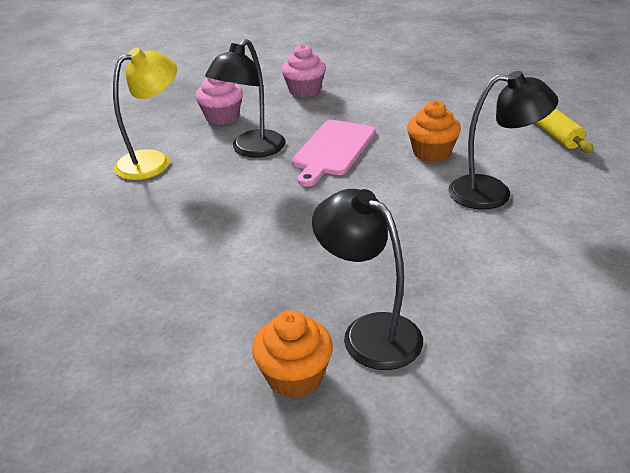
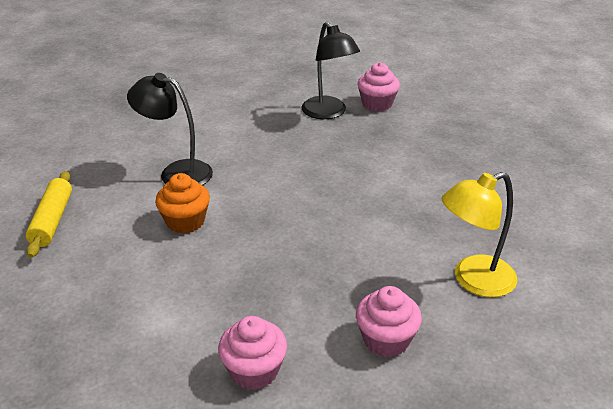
camera: 165 degrees left, 0 degrees up
(252, 150) = (361, 270): black lamp -> none
(295, 376) = (377, 104): orange cupcake -> pink cupcake
(333, 150) = (276, 248): pink cutting board -> none

